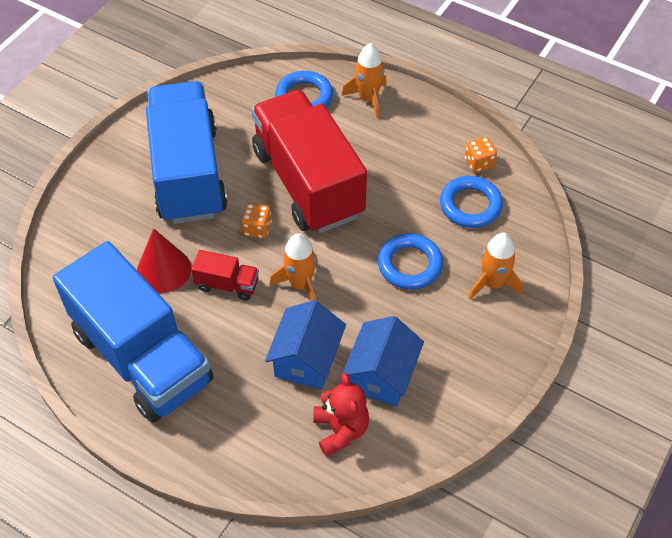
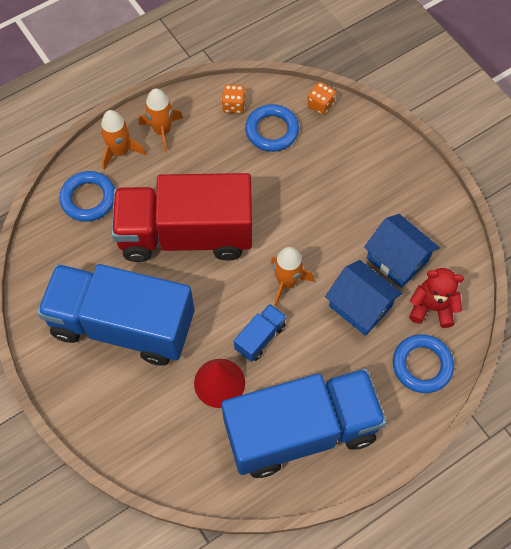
camera: 65 degrees left, 10 degrees up
(227, 284) = (260, 337): red truck -> blue truck
(257, 228) = (214, 292): orange dice -> orange dice (320, 105)
(409, 265) = (307, 197): blue ring -> blue ring (422, 365)
(492, 283) = (351, 150): orange rocket -> orange rocket (162, 131)

